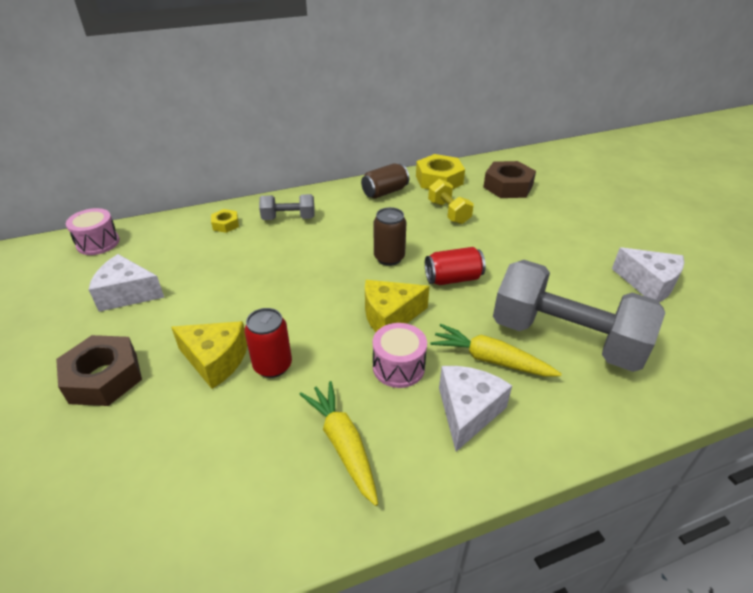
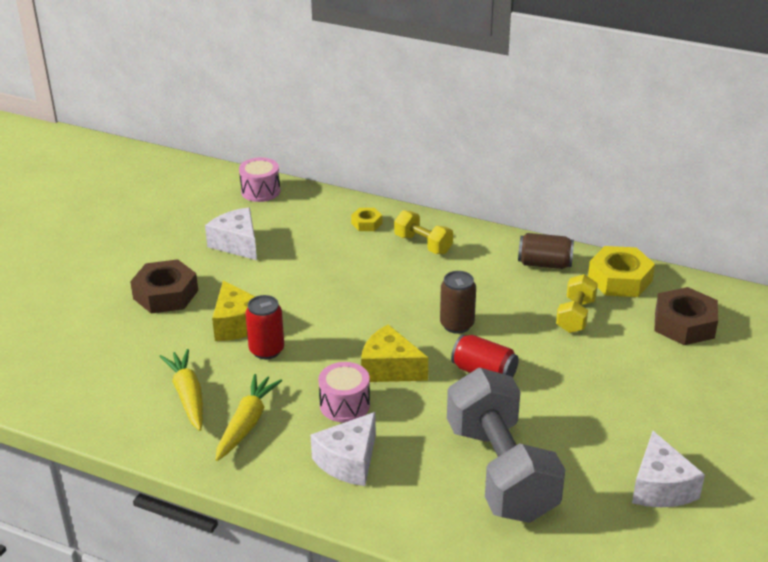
camera: 45 degrees right, 5 degrees down
(288, 218) = (423, 244): grey dumbbell -> yellow dumbbell
(467, 411) = (348, 461): white cheese -> white cheese turned 150 degrees clockwise
(490, 359) = (417, 444): yellow carrot -> yellow carrot (188, 396)

